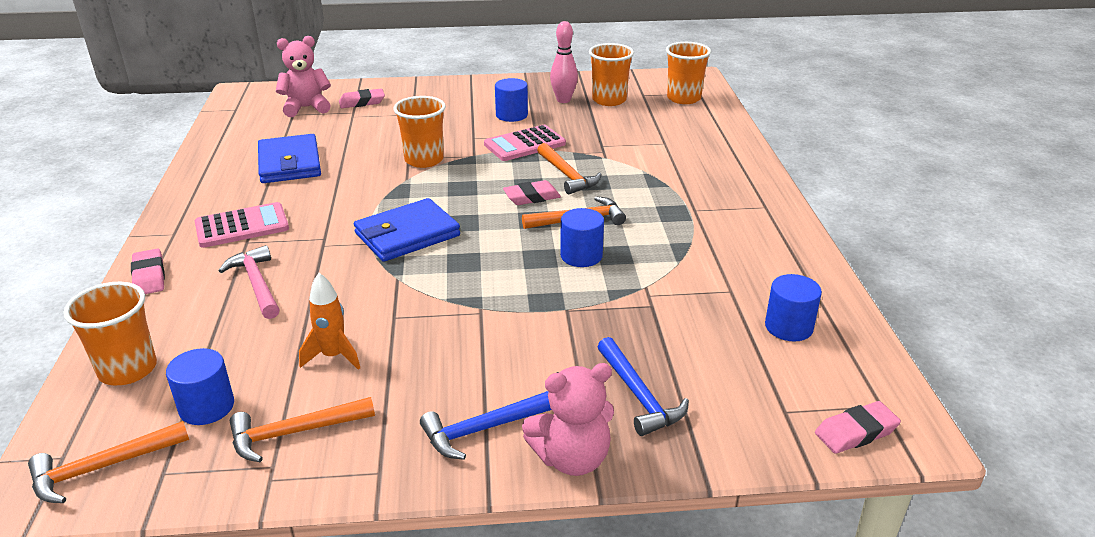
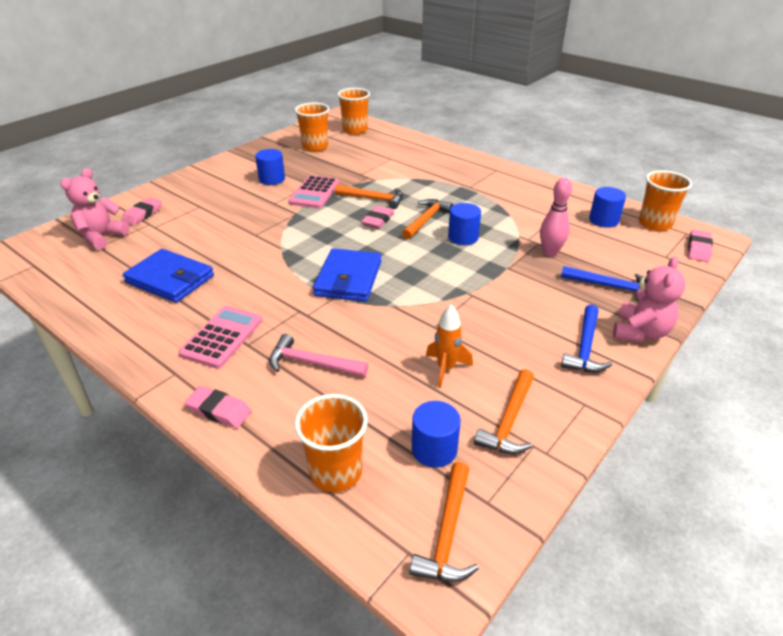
camera: 45 degrees left, 5 degrees up
(424, 160) = (268, 231): orange cup -> orange cup (655, 224)
(563, 100) = (287, 157): pink bowling pin -> pink bowling pin (550, 253)

